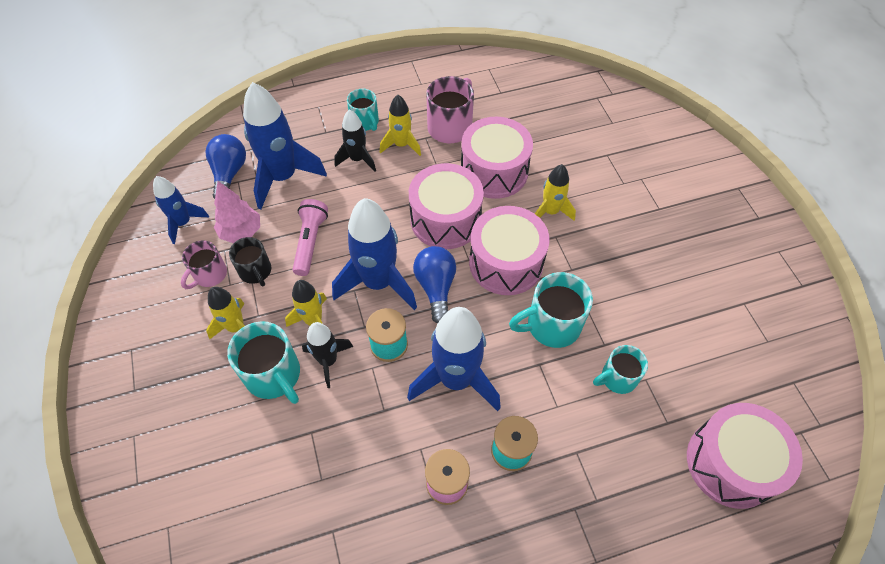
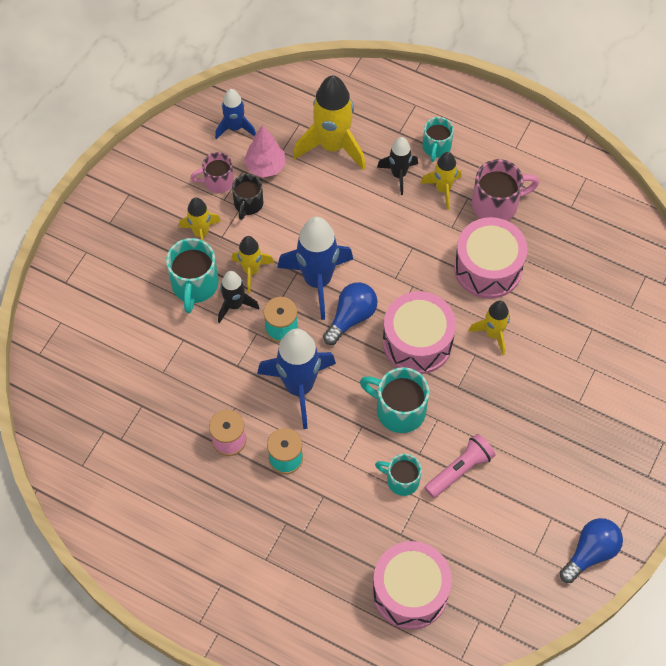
camera: 45 degrees right, 5 degrees up
(229, 174) = (299, 112): blue light bulb -> blue light bulb (590, 553)
(283, 177) = (332, 146): blue rocket -> yellow rocket
(310, 242) = (302, 213): pink flashlight -> pink flashlight (459, 470)
(445, 219) = (411, 275): pink drum -> none

